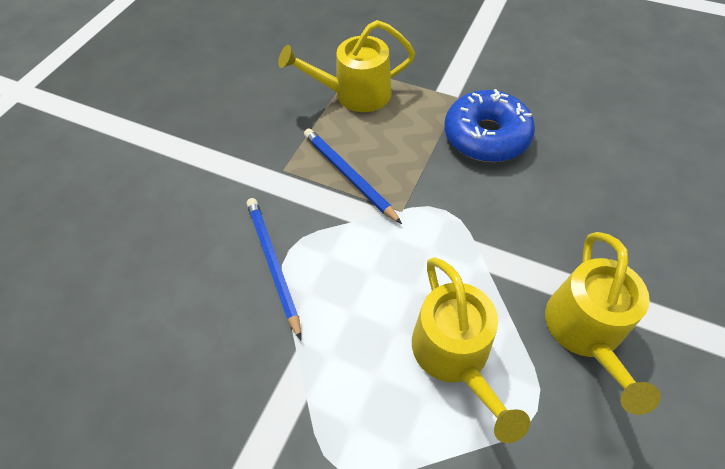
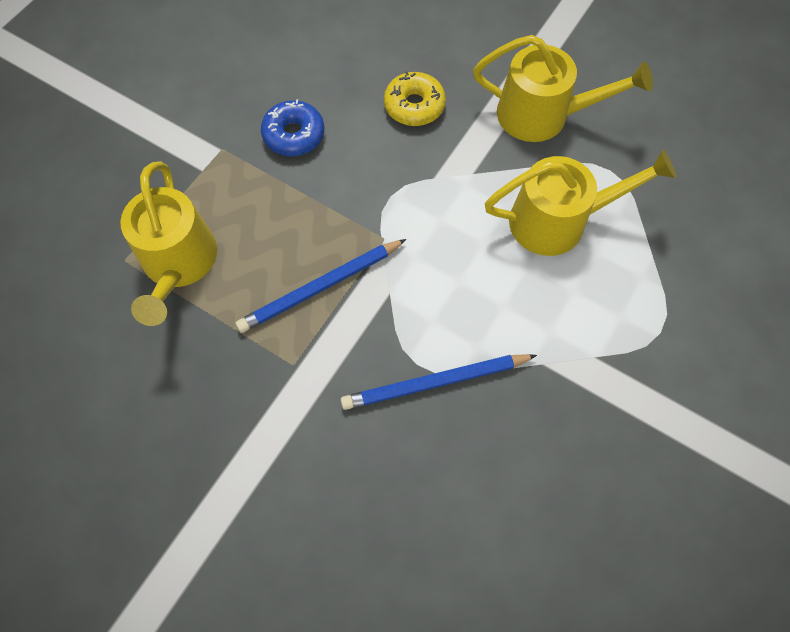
camera: 85 degrees left, 10 degrees up
(486, 136) = (294, 135): blue donut -> blue donut, size x0.61
(550, 215) = (414, 106): none -> yellow donut

